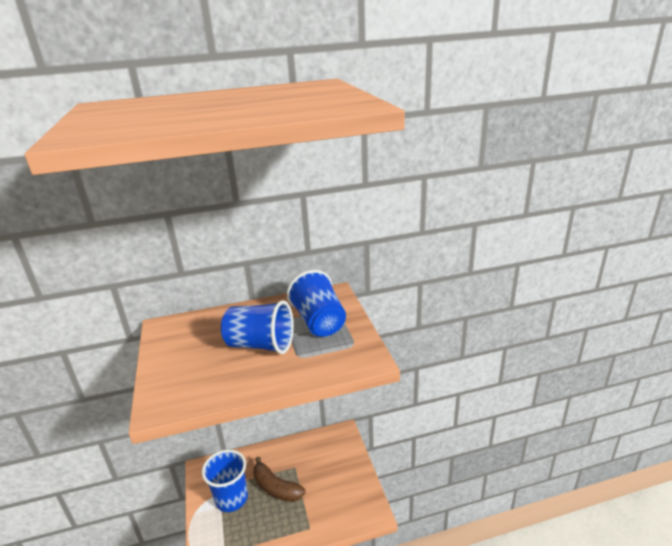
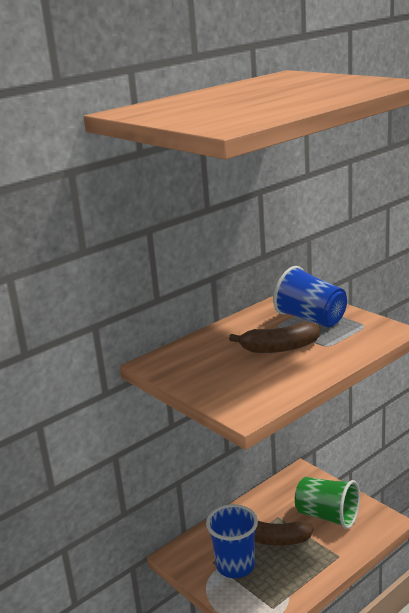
camera: 25 degrees left, 5 degrees down
(261, 345) = (279, 348): blue cup -> brown banana
(331, 484) = (327, 516): none -> green cup

